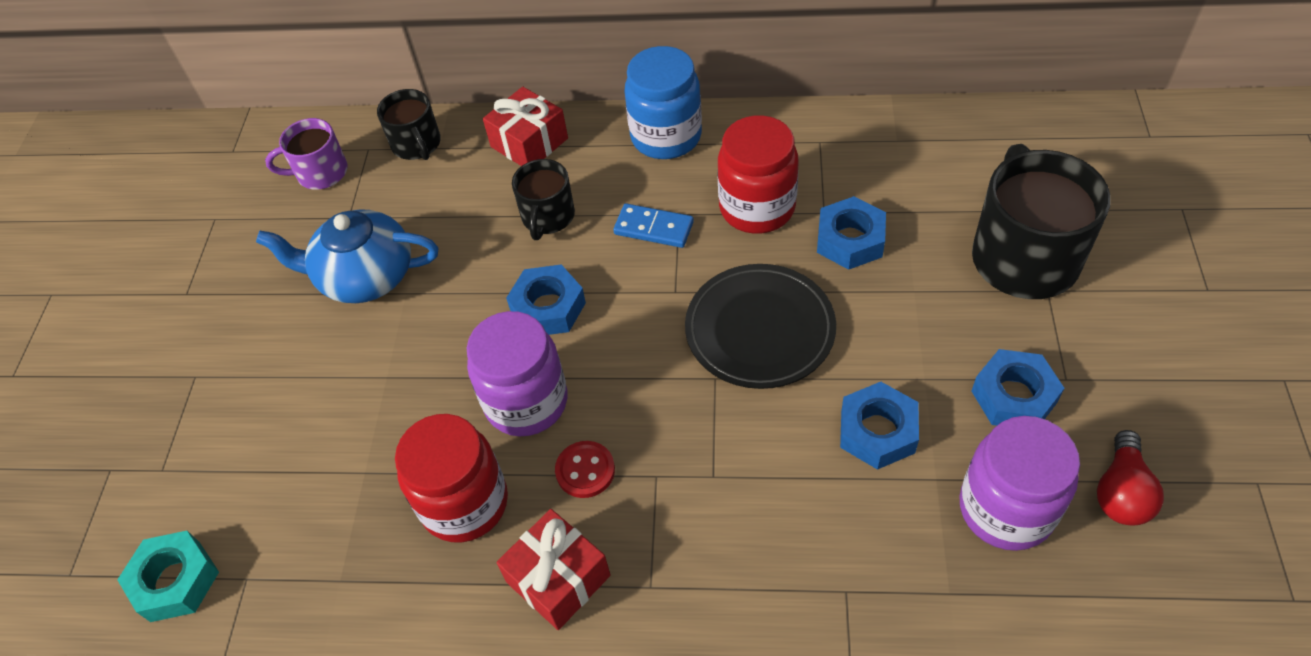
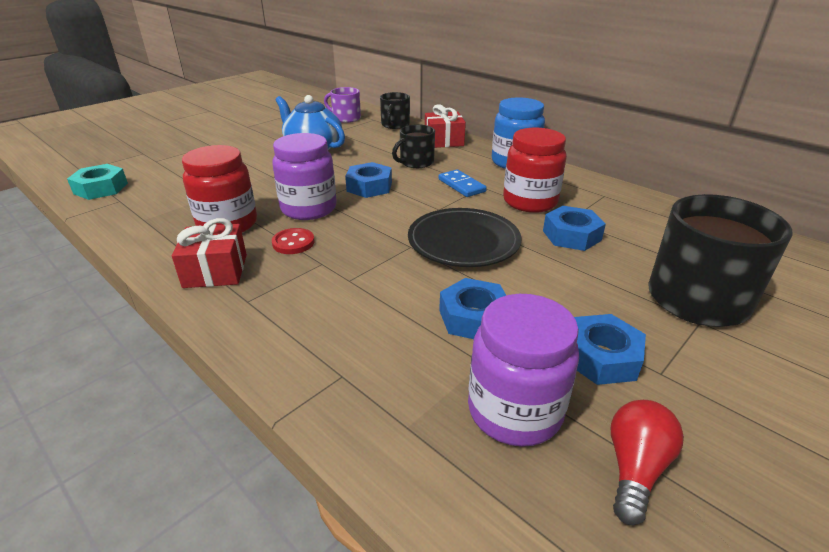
camera: 35 degrees right, 20 degrees down
(1121, 492) = (635, 468): red light bulb -> red light bulb turned 150 degrees clockwise

